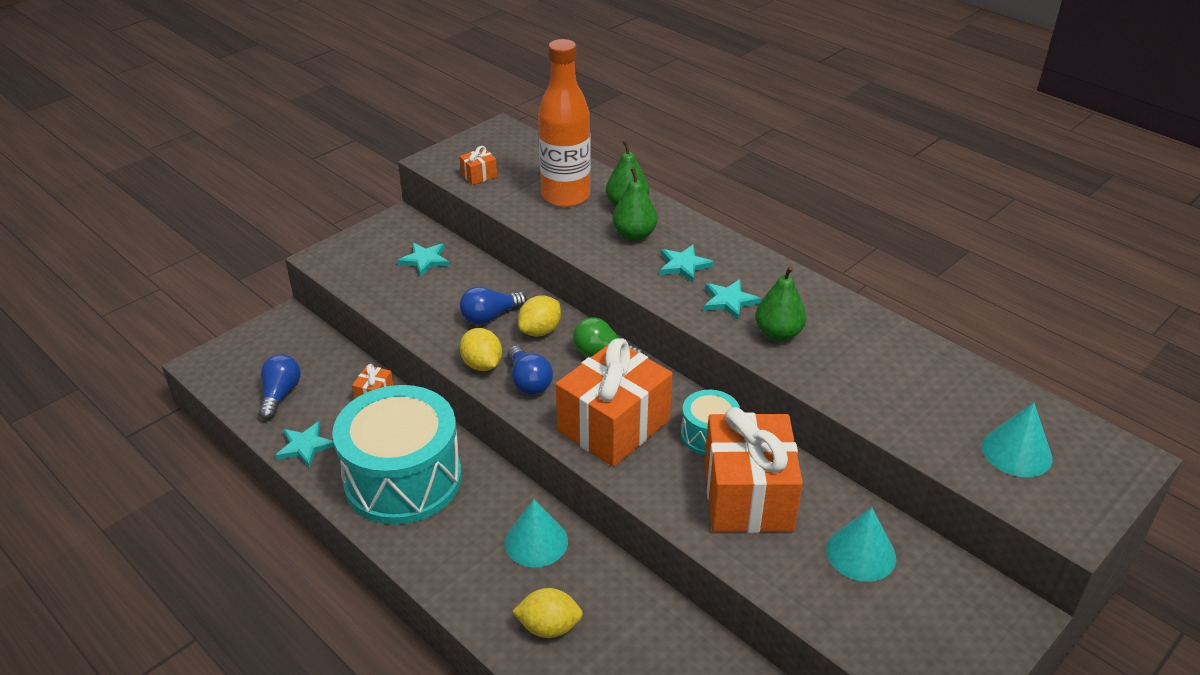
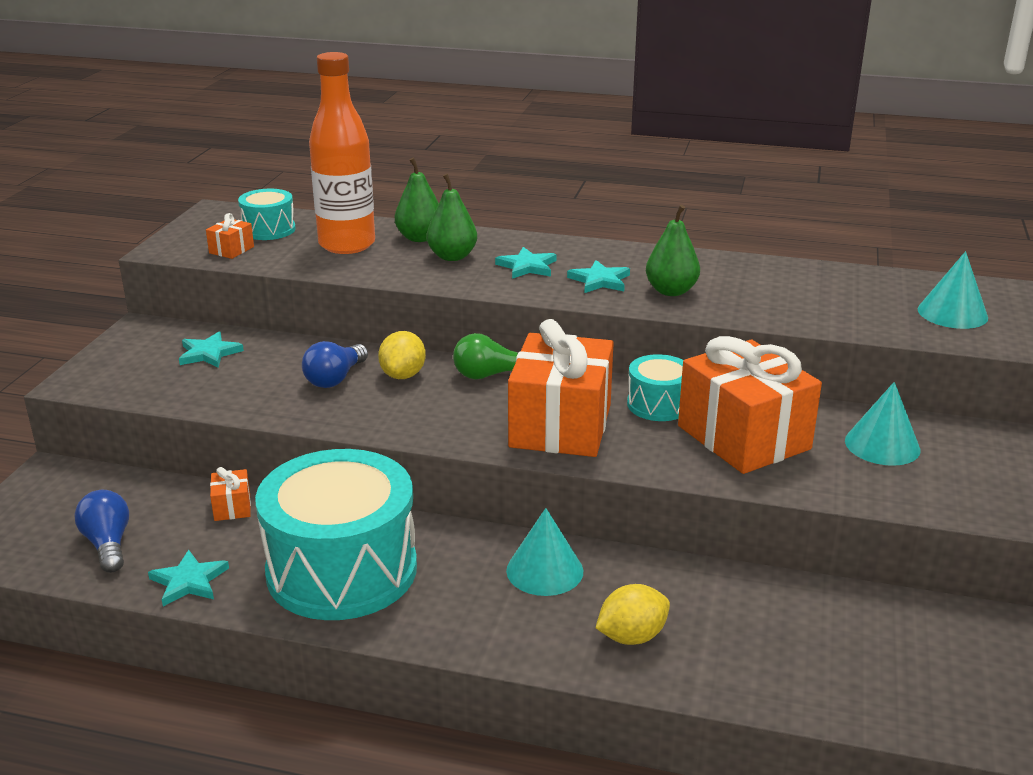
camera: 30 degrees left, 10 degrees down
(482, 365) = (369, 419): yellow lemon -> none
(522, 161) = (268, 229): none -> turquoise drum
(528, 381) = (435, 418): blue light bulb -> none

